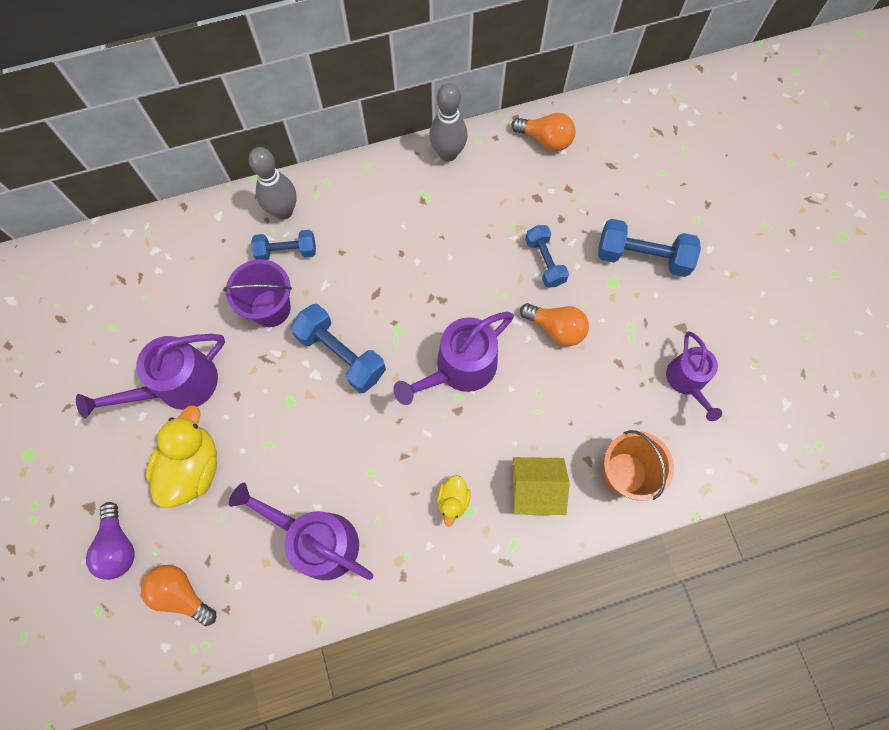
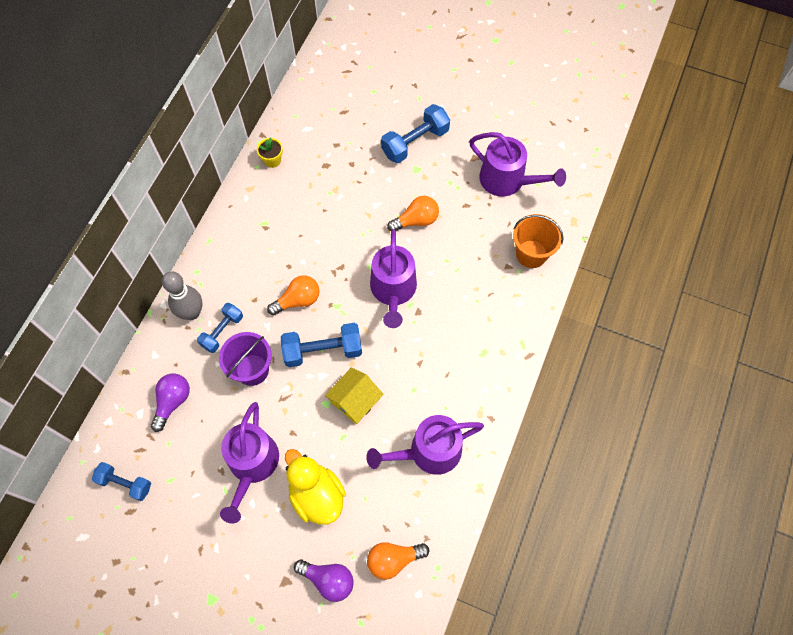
camera: 50 degrees left, 5 degrees down
(186, 268) = (173, 402): none -> purple light bulb
(448, 153) = (248, 189): grey bowling pin -> none
(453, 500) = (470, 356): yellow duck -> none
(497, 148) = (272, 160): none -> yellow flower pot
(535, 489) = (501, 306): yellow house -> yellow house (355, 401)
(544, 262) = (370, 193): blue dumbbell -> blue dumbbell (125, 483)
(545, 140) = (293, 131): orange light bulb -> orange light bulb (298, 300)
(687, 381) = (507, 180): purple watering can -> purple watering can, size x1.52

